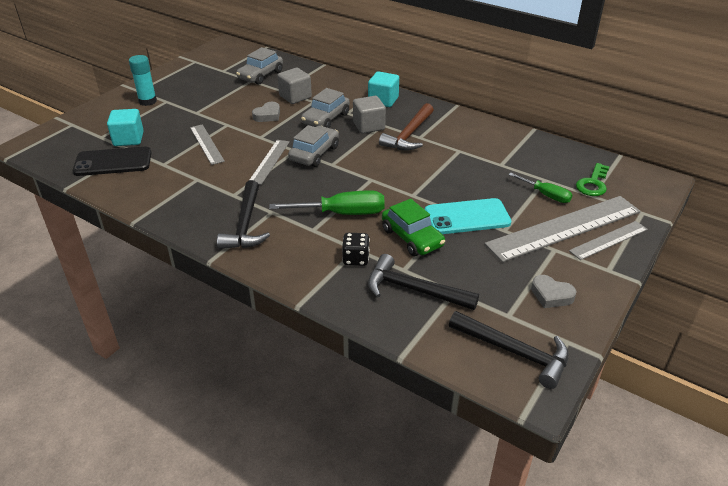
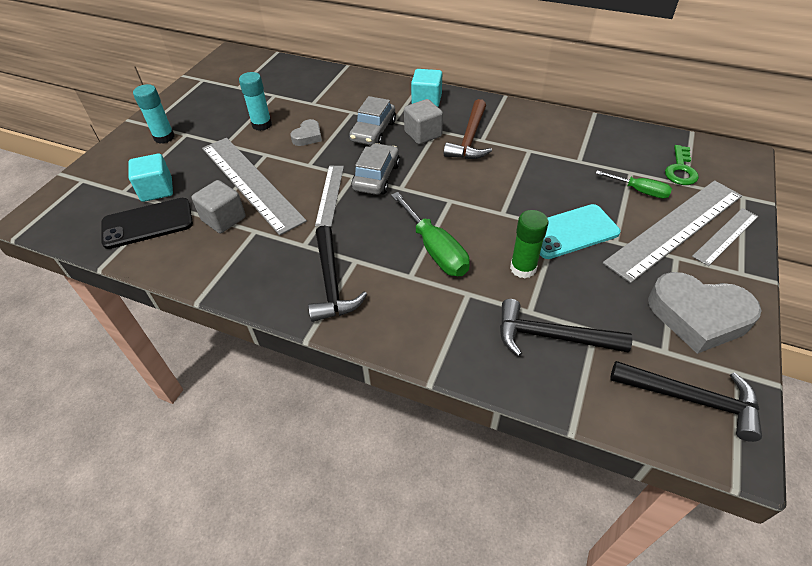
camera: 10 degrees left, 10 degrees up
(206, 144) = (250, 183): grey ruler -> grey ruler, size x1.91
(232, 102) = (262, 125): none -> turquoise glue stick
(260, 75) = (282, 87): grey car -> none
(295, 97) = (330, 109): grey cube -> grey cube (224, 219)
(342, 213) = (435, 249): green screwdriver -> green screwdriver turned 75 degrees clockwise
(356, 259) = (472, 307): black dice -> none
(412, 238) = (523, 268): green car -> green glue stick
(551, 295) = (698, 316): grey heart -> grey heart, size x2.01

